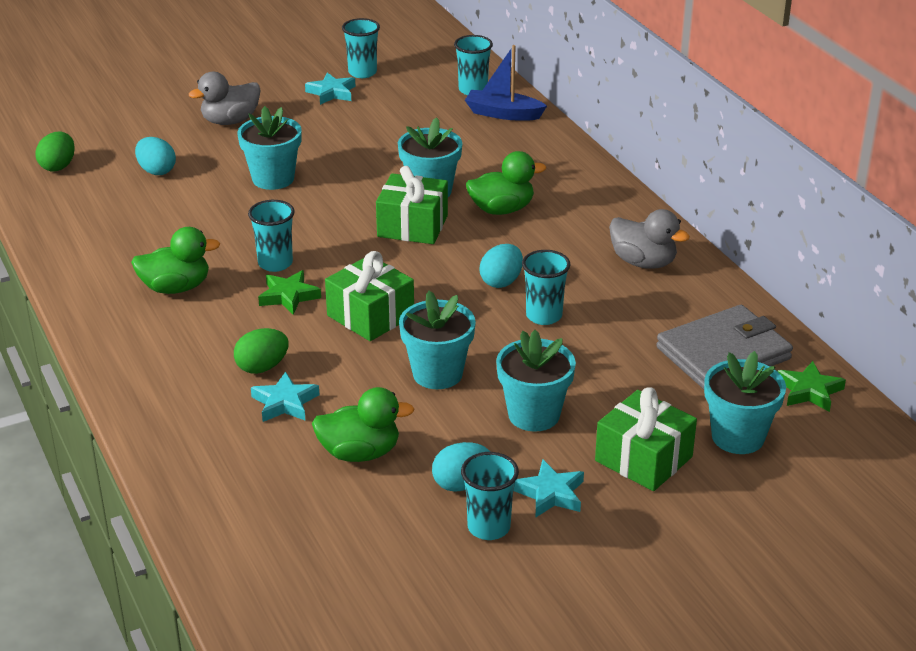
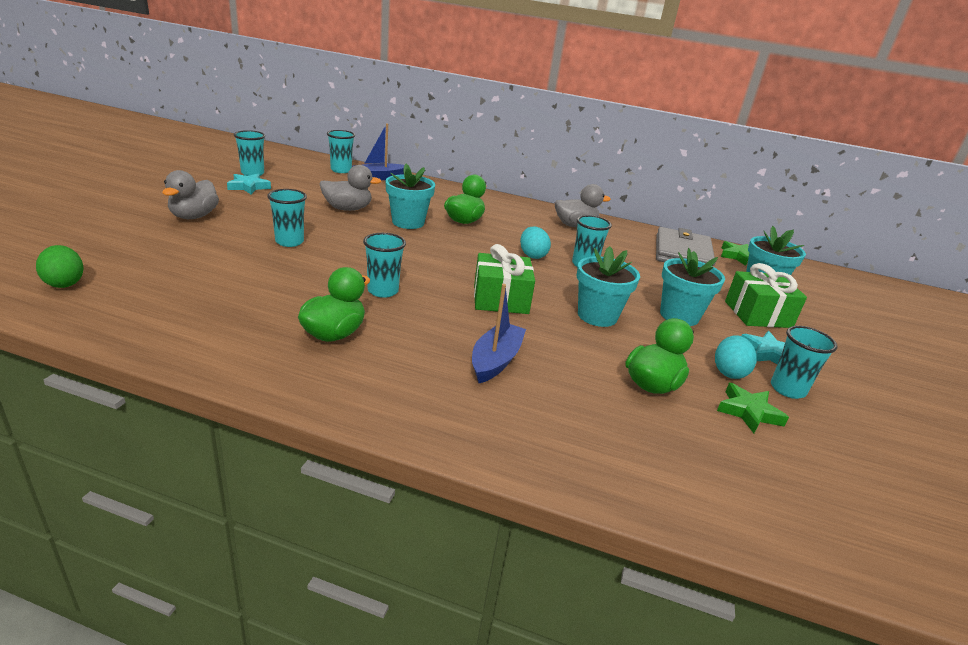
camera: 50 degrees left, 5 degrees down
(156, 171) = (179, 261): turquoise egg -> none
(262, 367) = (495, 360): green egg -> blue boat
(273, 179) = (289, 242): turquoise flower pot -> turquoise cup
(285, 403) = (553, 377): turquoise star -> none
(288, 296) = (429, 307): green star -> green star (748, 412)
(392, 152) = (347, 209): none -> grey duck
(412, 226) = (431, 242): green gift -> none

